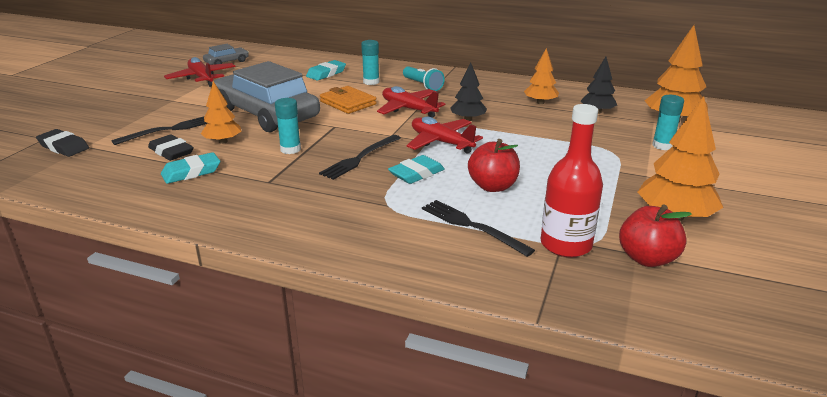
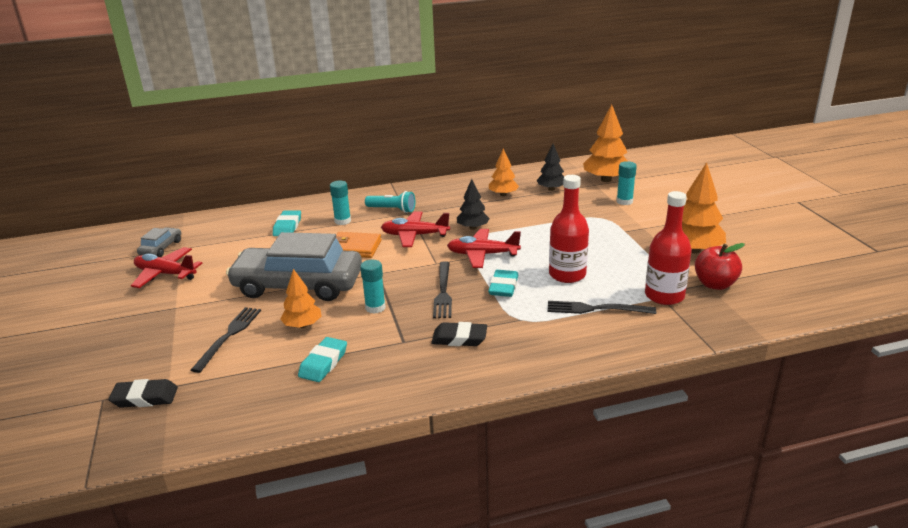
camera: 35 degrees left, 0 degrees up
(171, 152) = (270, 354): black eraser -> black eraser (459, 338)
(493, 186) = (567, 274): red apple -> red bottle

